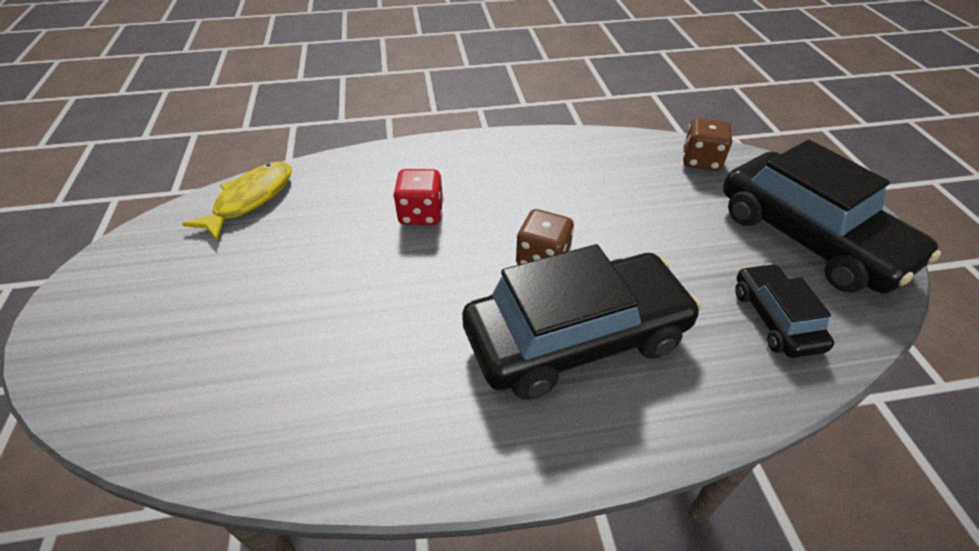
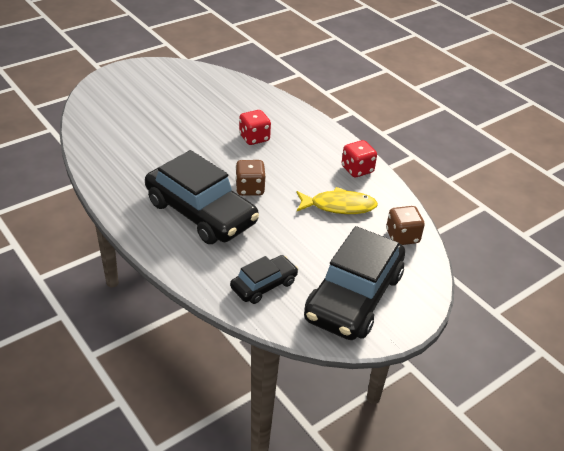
camera: 60 degrees right, 5 degrees down
(250, 199) = (223, 83): yellow fish -> yellow fish (339, 206)
(554, 149) = (357, 169): none -> red dice

